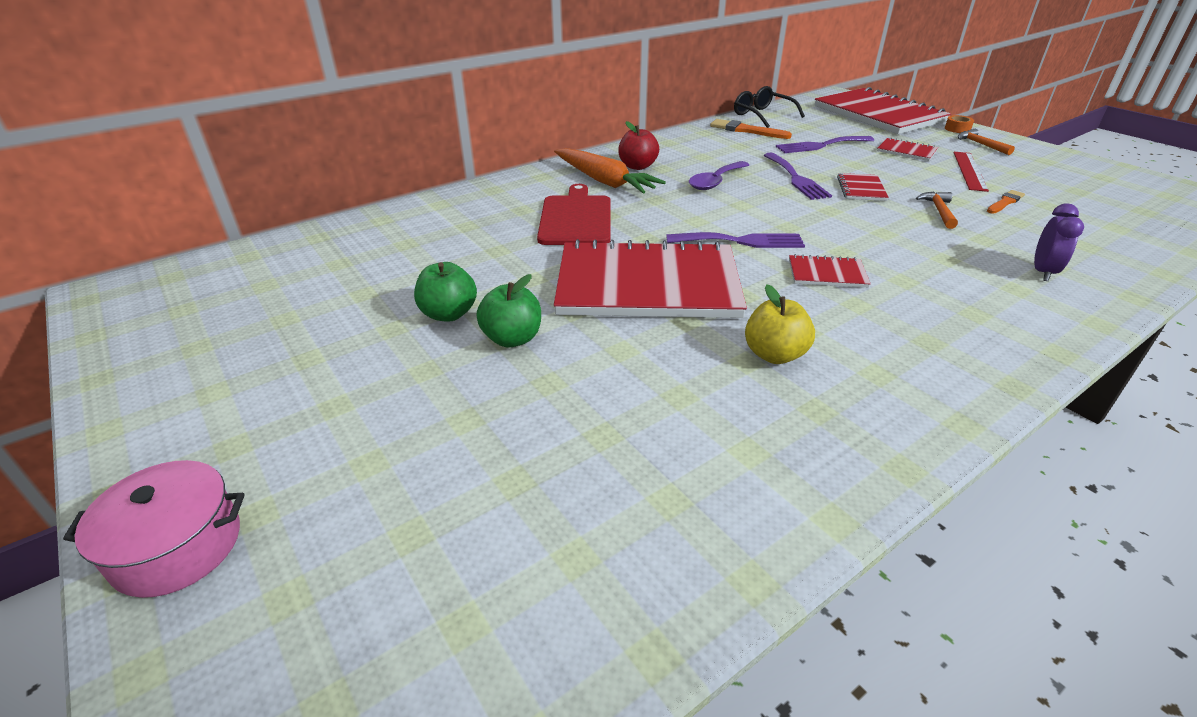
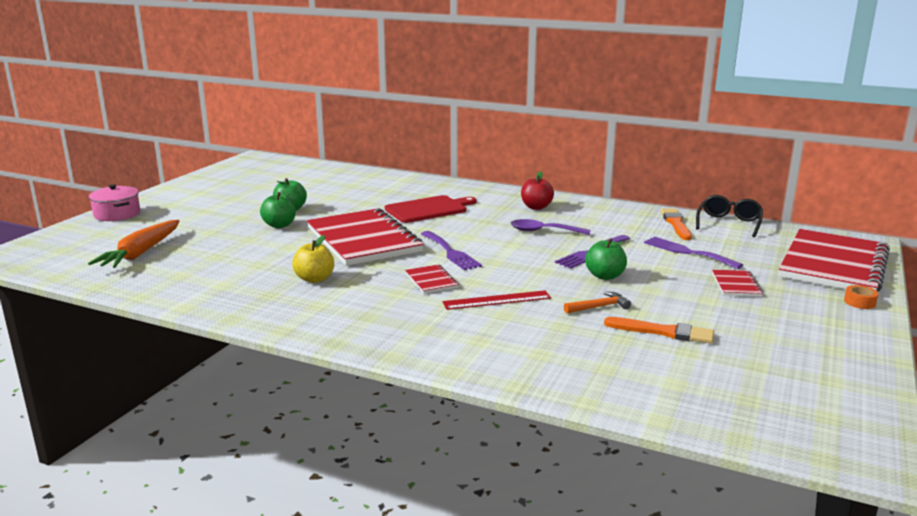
camera: 60 degrees right, 15 degrees down
(604, 181) = (496, 204): orange carrot -> orange carrot (141, 253)
(861, 189) = (605, 276): red notebook -> green apple
(969, 171) = (727, 314): red ruler -> red ruler (497, 300)
(980, 144) = (825, 315): orange hammer -> none
(1005, 202) = (663, 332): orange brush -> orange brush, size x1.60
(1043, 272) = (523, 350): purple clock -> none

